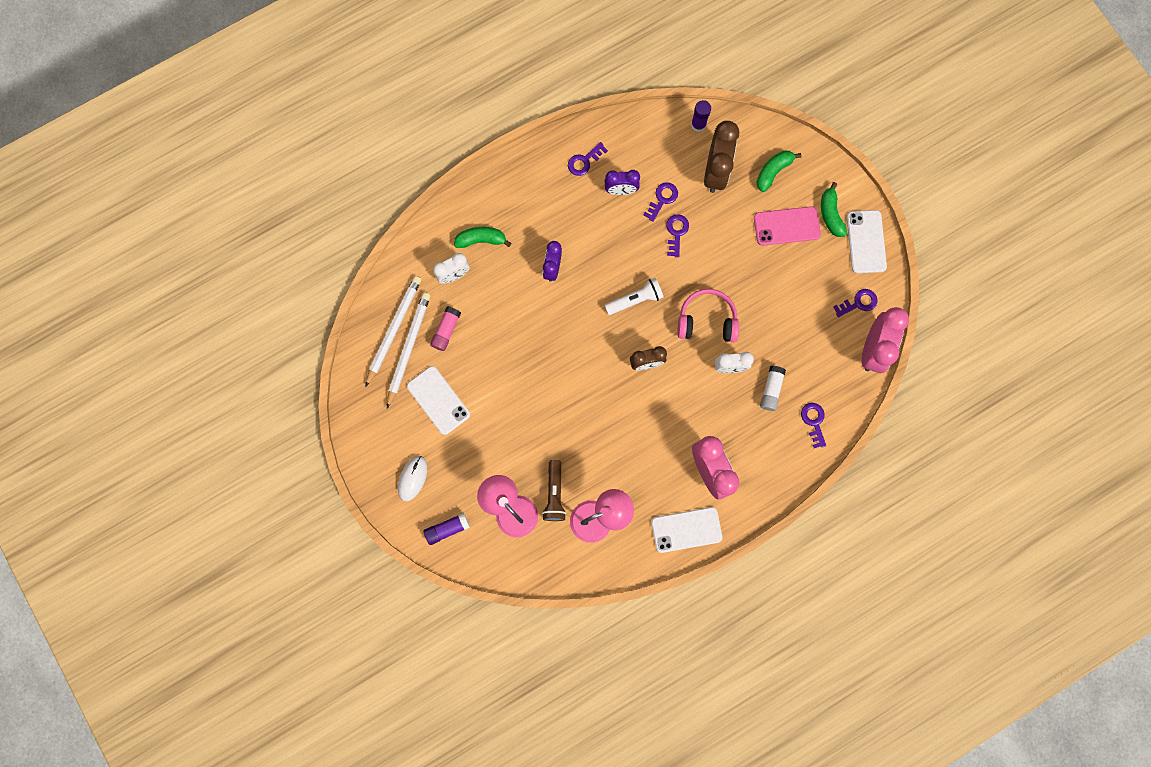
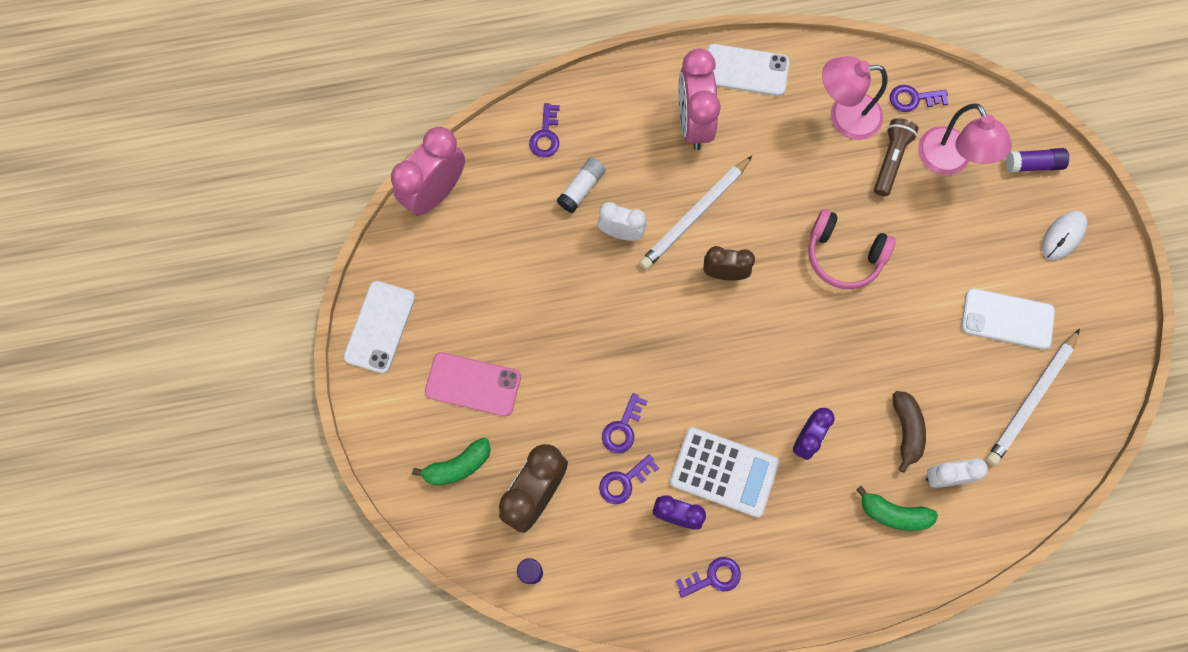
camera: 160 degrees left, 5 degrees down
(394, 329) = (1045, 431): white pencil -> white pencil (695, 215)
(438, 400) = (1007, 319): white phone -> white phone turned 60 degrees counterclockwise
(446, 330) = (974, 405): pink glue stick -> none
(488, 297) = (906, 430): none -> brown banana
(600, 228) = (724, 472): none -> white calculator
(635, 300) = (710, 358): white flashlight -> none
(707, 320) = (627, 299): pink headphones -> pink headphones (843, 255)
(830, 214) = (408, 379): green banana -> none
(858, 303) = (426, 254): purple key -> purple key (913, 99)

